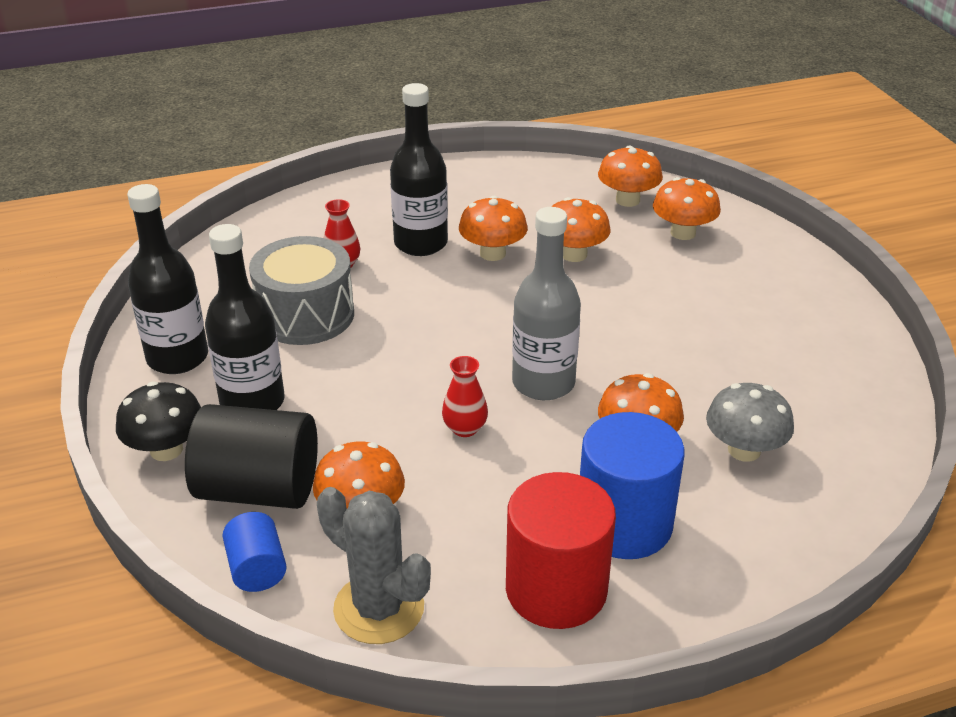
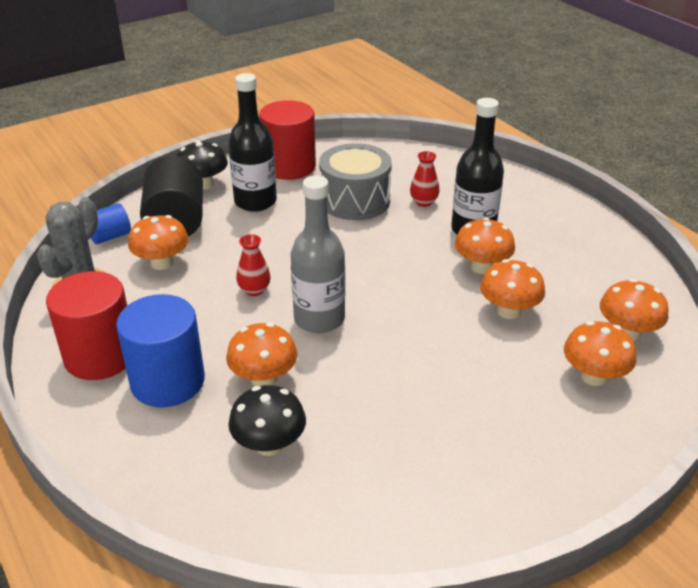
camera: 75 degrees right, 0 degrees up
(177, 358) = (289, 167): black bottle -> red cylinder
(744, 450) = (269, 444): grey mushroom -> black mushroom

